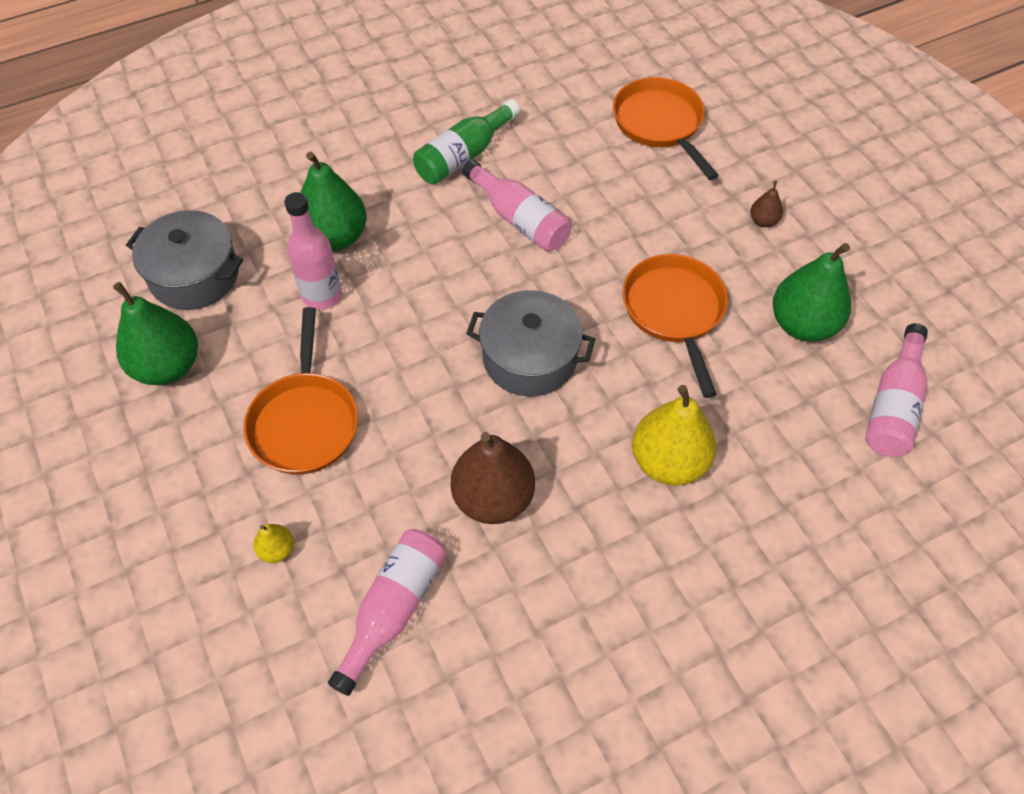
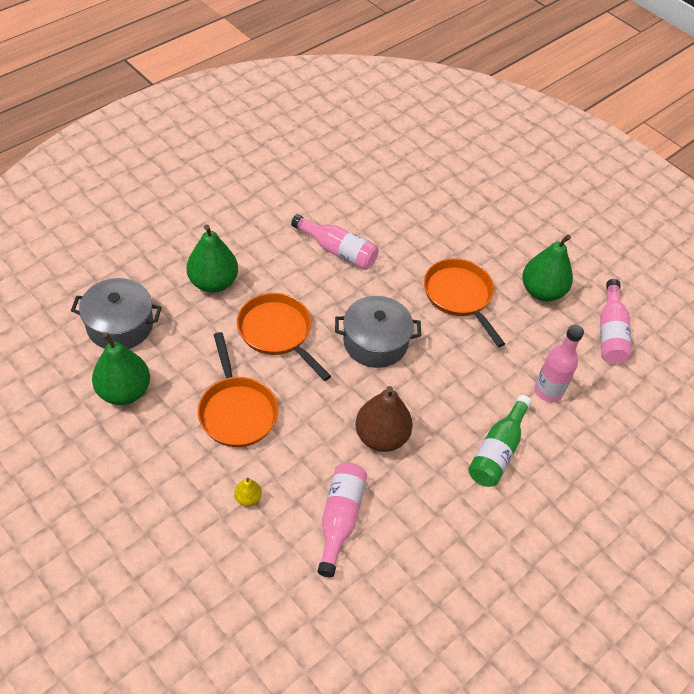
camera: 20 degrees left, 5 degrees down
(322, 295) = (218, 324): pink bottle -> pink bottle (548, 391)
(464, 155) = (285, 212): green bottle -> green bottle (497, 451)
(660, 124) = (411, 173): orange pan -> orange pan (277, 332)
(668, 461) = (485, 392): yellow pear -> none
(763, 221) = (498, 228): brown pear -> none

